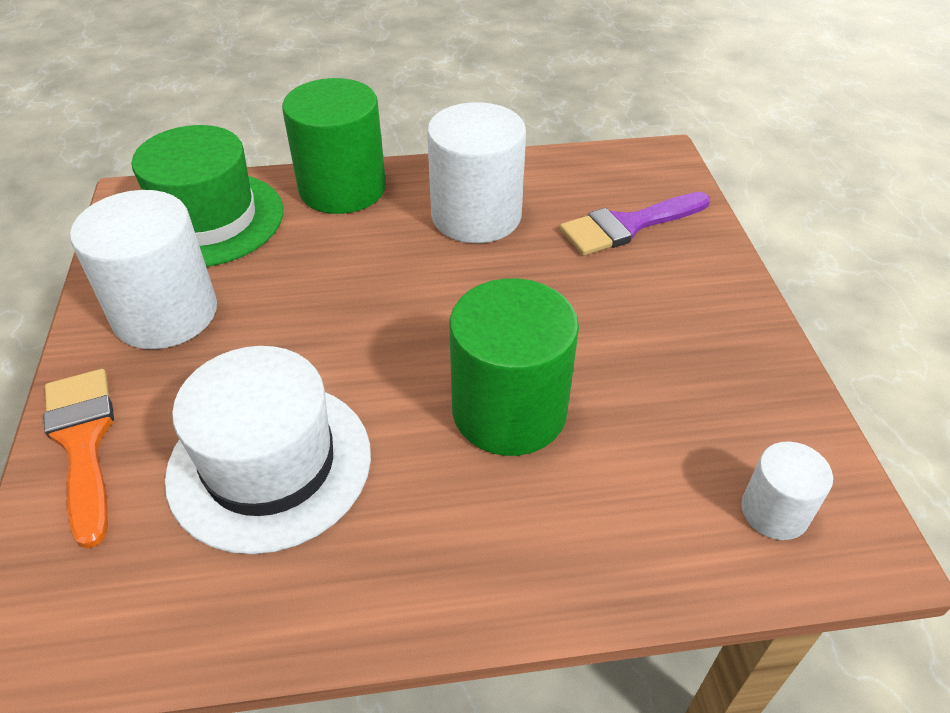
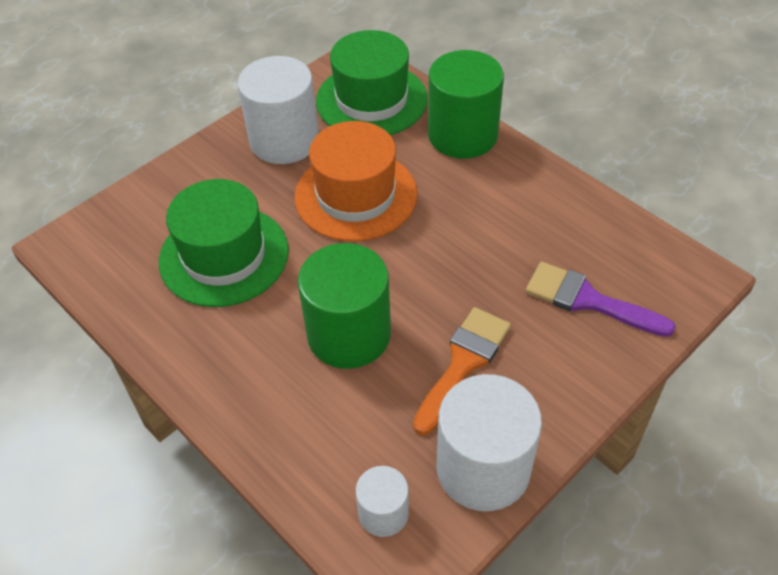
camera: 55 degrees right, 5 degrees up
(83, 442) = (179, 177): orange brush -> orange brush (463, 363)
(270, 464) = (224, 255): white hat -> green hat
(322, 301) = (356, 195): none -> orange hat
(476, 216) = (507, 214): white cylinder -> white cylinder (483, 468)

